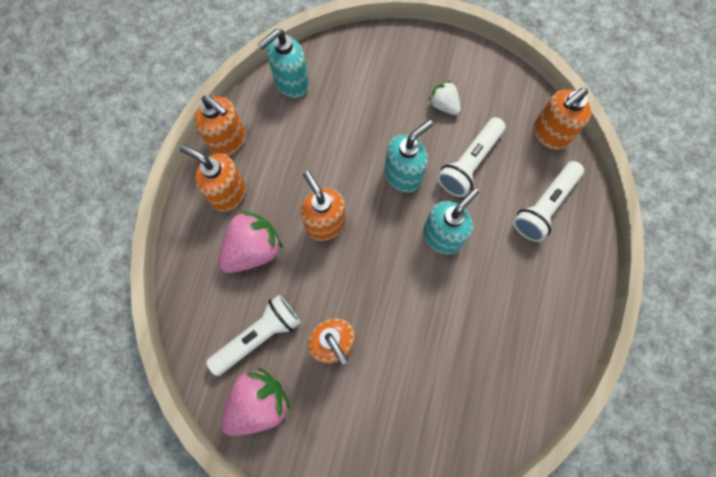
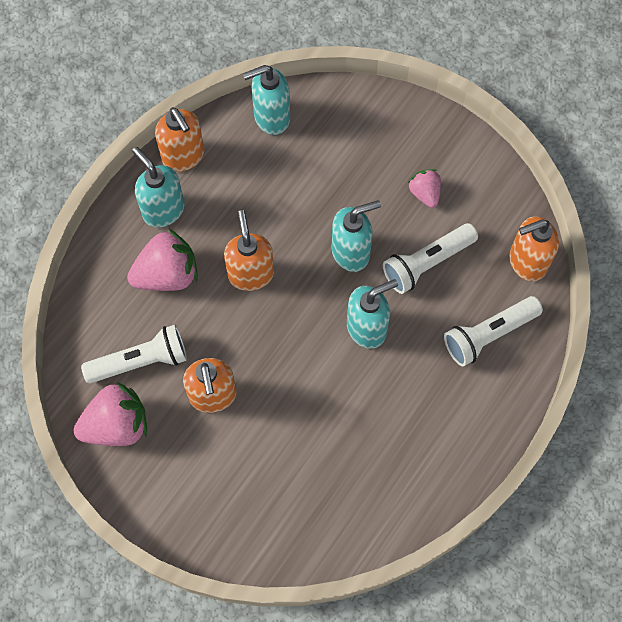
camera: 20 degrees right, 5 degrees down
(228, 193) = (163, 210): orange soap dispenser -> turquoise soap dispenser
(443, 105) = (424, 193): white strawberry -> pink strawberry

